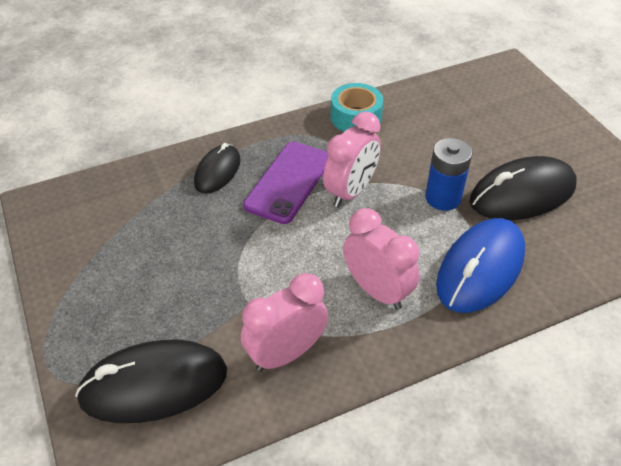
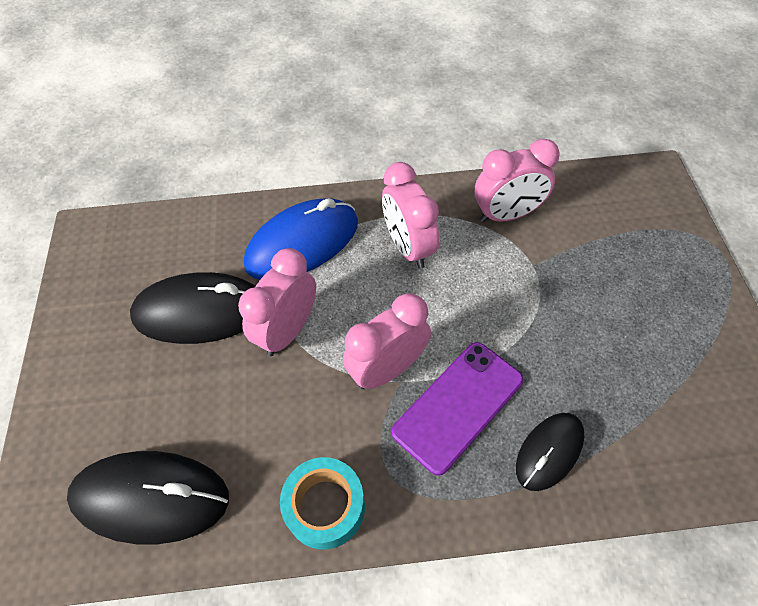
camera: 160 degrees left, 10 degrees up
(154, 385) = (622, 217): black mouse -> black mouse (151, 498)
(443, 198) = (288, 331): blue battery -> pink clock

